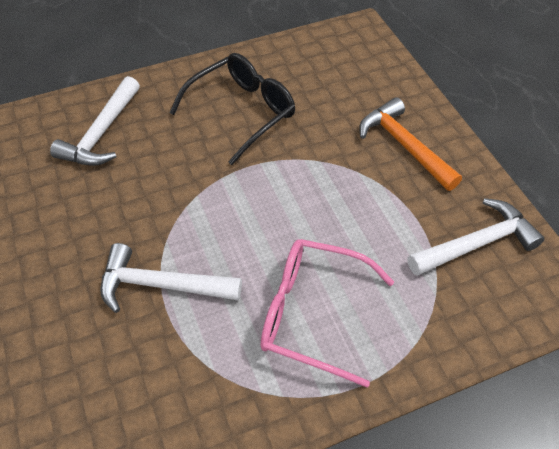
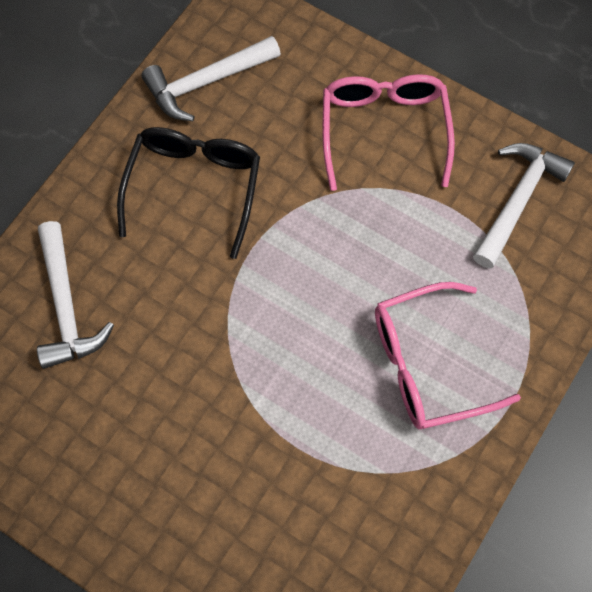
camera: 35 degrees left, 15 degrees up
(161, 285) = (274, 428): white hammer -> white hammer (206, 82)
(404, 146) = (384, 130): orange hammer -> pink glasses

